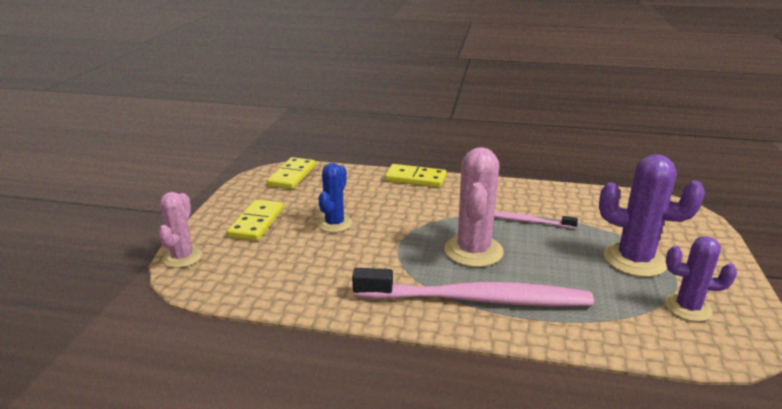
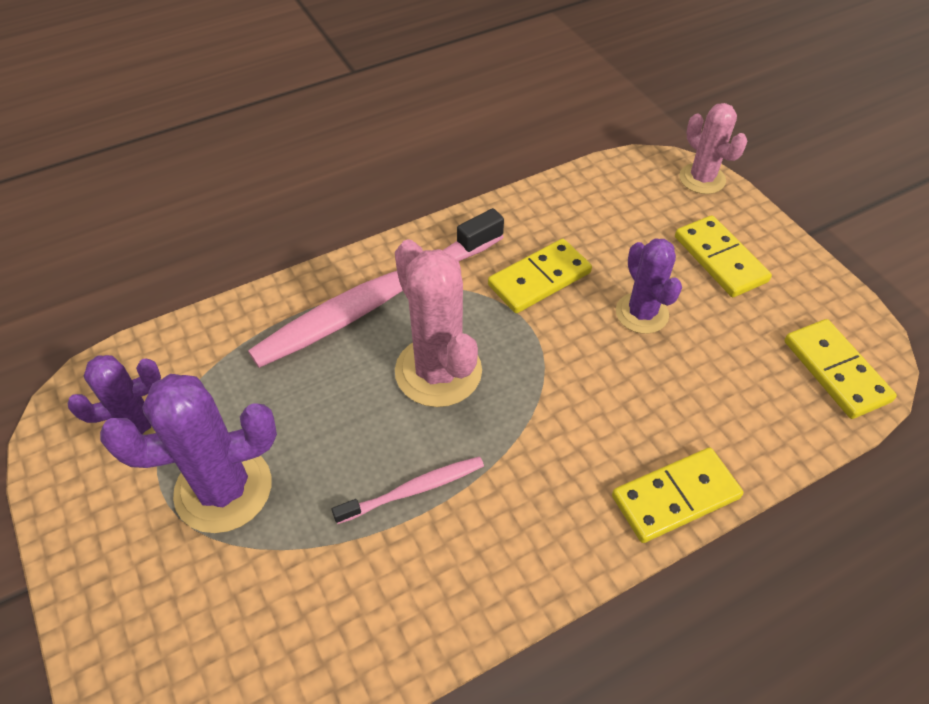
camera: 140 degrees right, 25 degrees up
(334, 224) = (641, 313): blue cactus -> purple cactus
(363, 261) = (539, 279): none -> yellow domino

